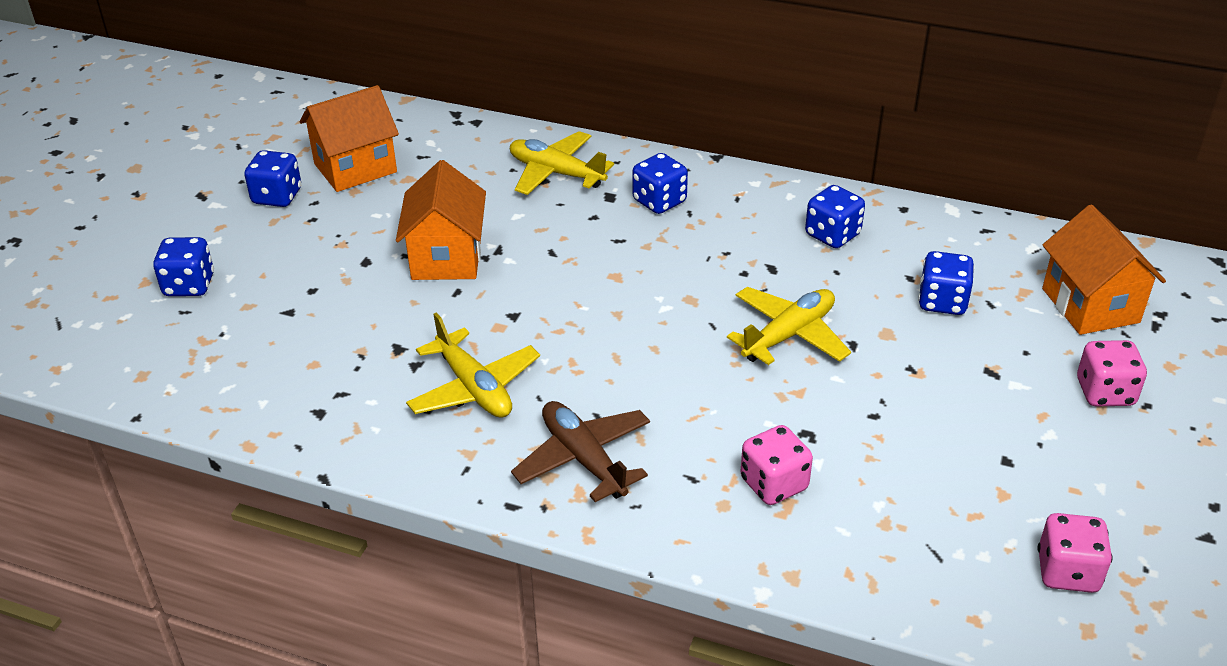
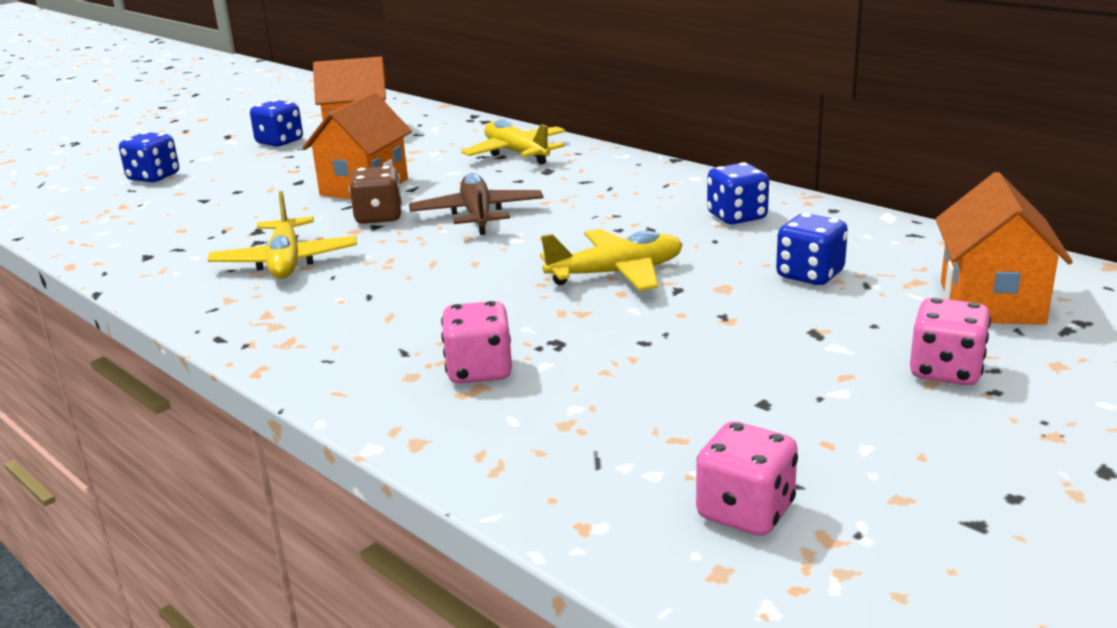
camera: 25 degrees right, 15 degrees down
(505, 302) = (379, 217): none -> brown dice
(583, 459) = (320, 320): brown plane -> brown plane (477, 215)
(659, 201) = (589, 178): blue dice -> none

